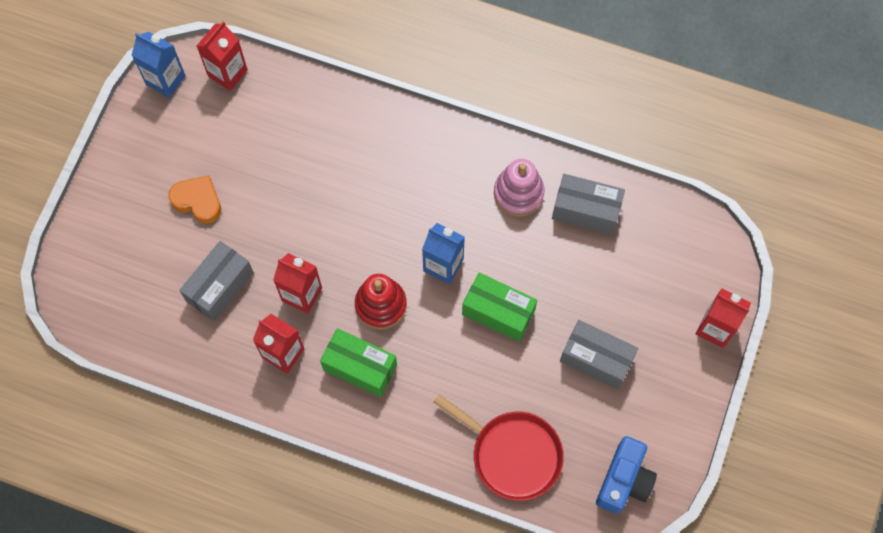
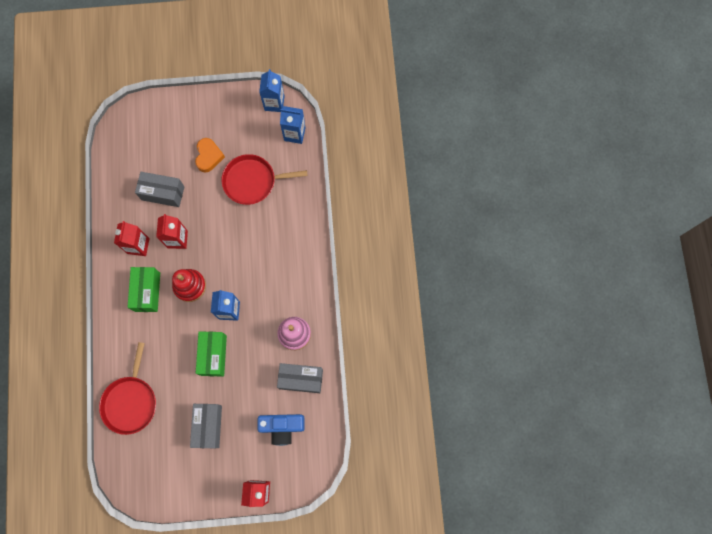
camera: 65 degrees right, 5 degrees up
(227, 73) = (294, 134): red carton -> blue carton
(268, 157) = (252, 181): none -> red pan
(586, 211) = (301, 379): grey box -> grey box turned 75 degrees counterclockwise
(624, 480) = (140, 474): blue camera -> blue camera (282, 427)

